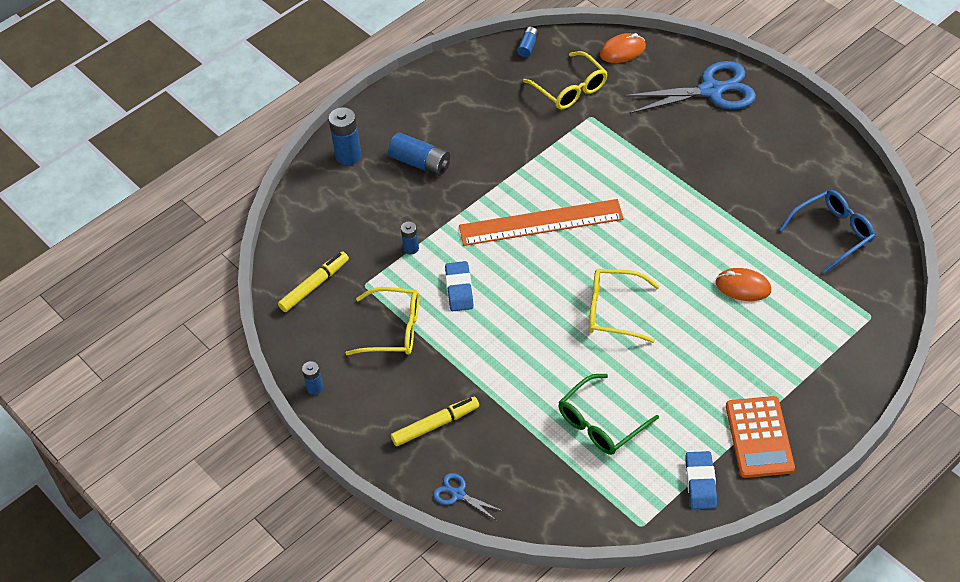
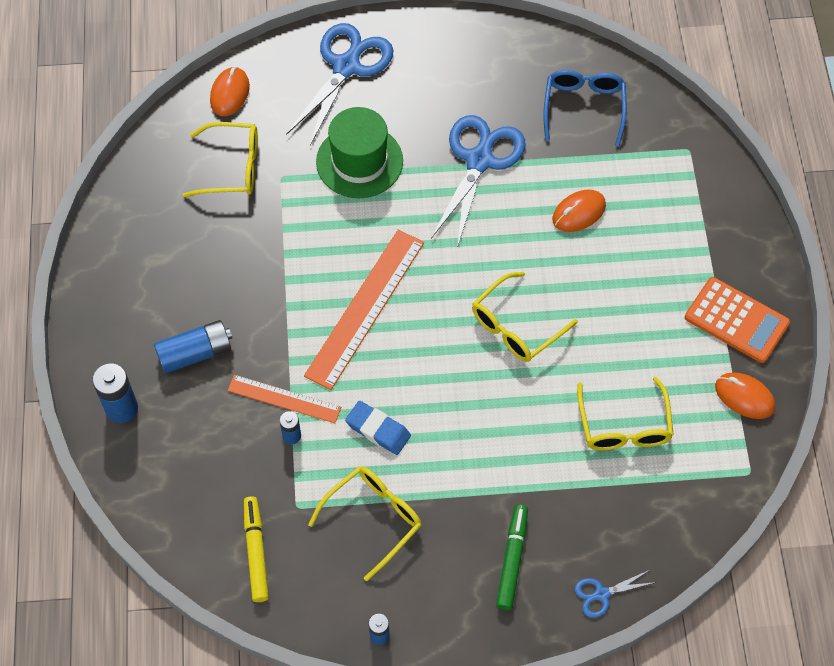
camera: 55 degrees left, 10 degrees up
(433, 227) = (284, 398): none -> orange ruler
(435, 425) = (512, 559): yellow marker -> green marker
(528, 46) = (143, 160): blue battery -> none
(601, 423) = (624, 426): green glasses -> yellow glasses
(647, 146) = (359, 161): none -> green hat
(700, 483) = (744, 397): blue eraser -> orange mouse
(720, 206) = (479, 161): none -> blue scissors

